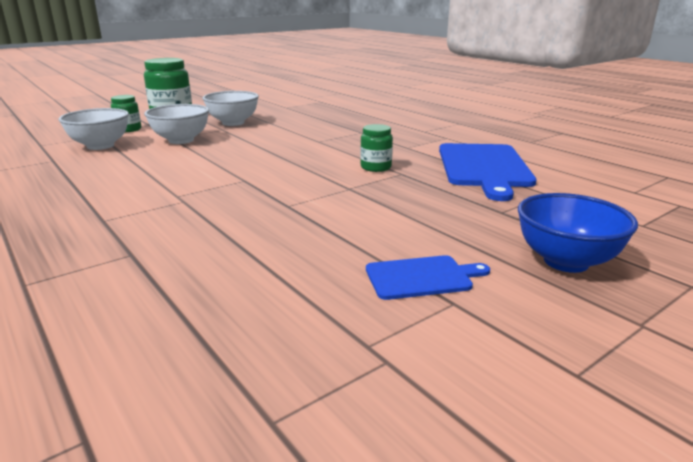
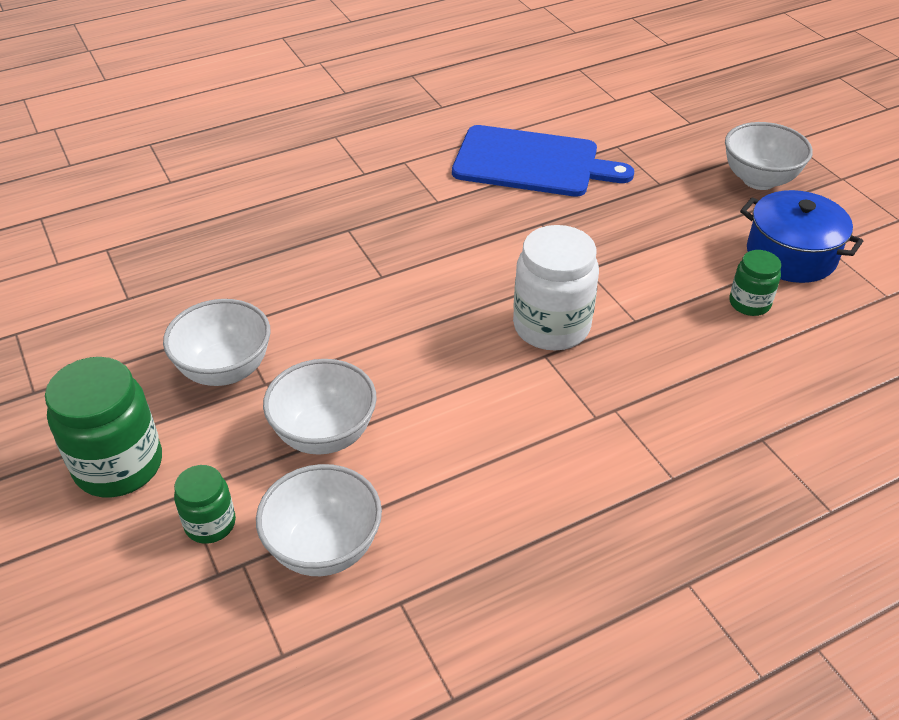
camera: 80 degrees left, 20 degrees up
(276, 180) = (551, 326): none -> white jar
(376, 167) = (516, 239): green jar -> green jar (749, 303)
(422, 277) = (791, 255): blue cutting board -> blue pot
(566, 261) = (759, 180): blue bowl -> white bowl

